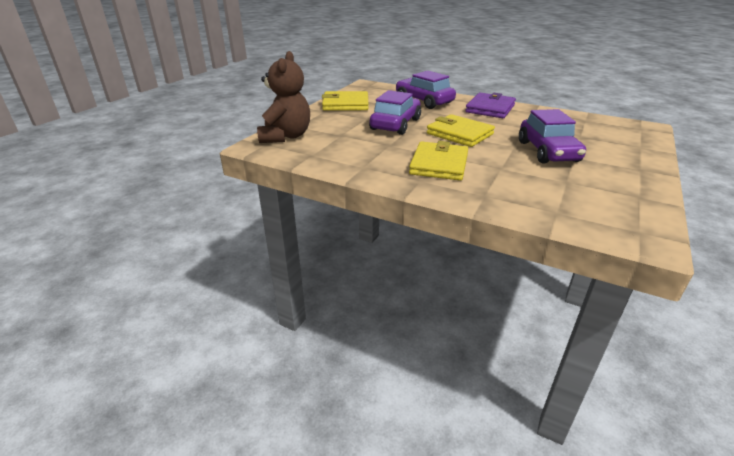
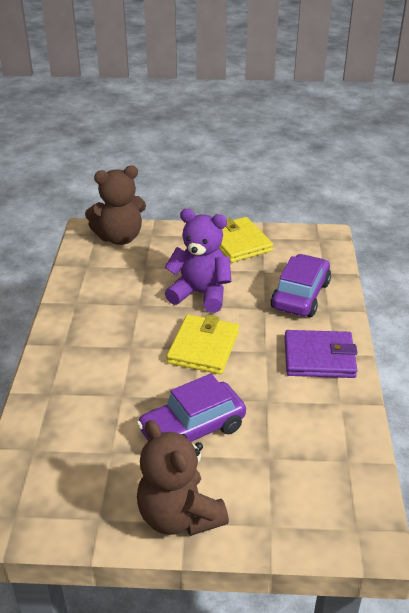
camera: 65 degrees right, 5 degrees up
(395, 124) = (200, 294): purple car -> purple teddy bear
(439, 164) = (106, 349): yellow wallet -> none
(634, 169) = (179, 515): none -> brown teddy bear

